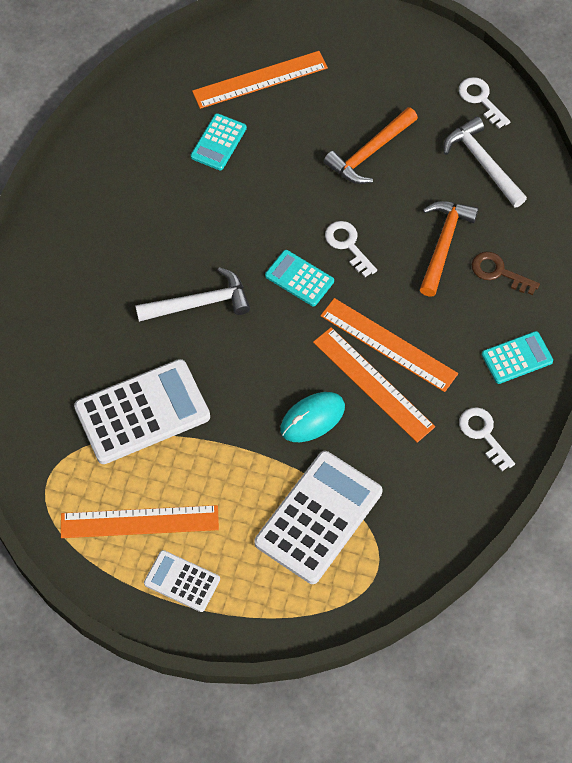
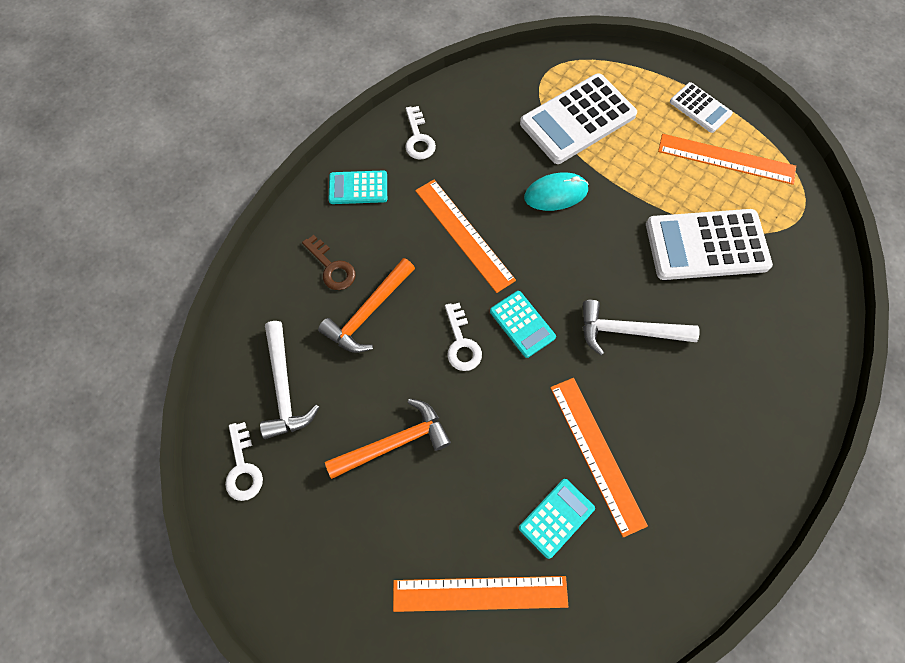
camera: 160 degrees left, 5 degrees up
(373, 384) = (492, 205): orange ruler -> orange ruler (596, 454)

